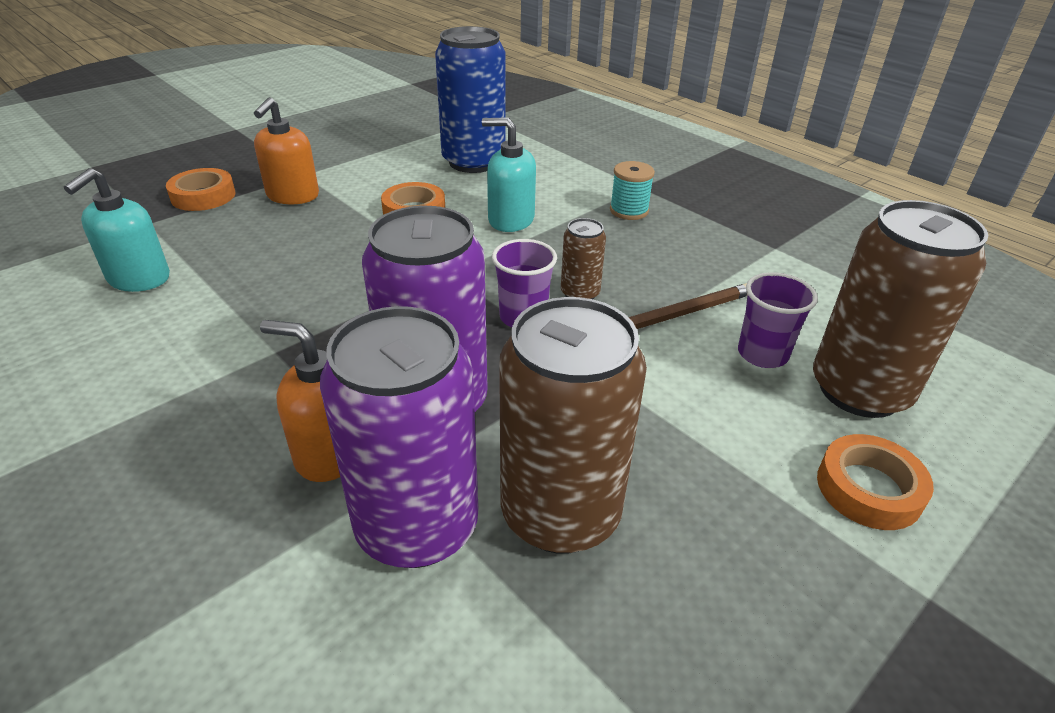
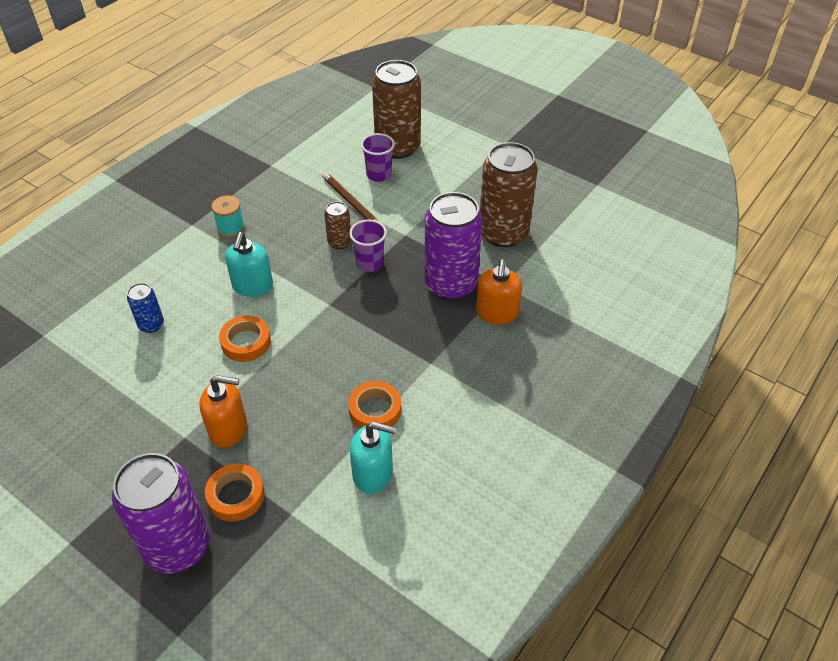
camera: 100 degrees left, 10 degrees up
(417, 526) = (526, 274): purple can -> purple can (177, 546)
(473, 162) = (151, 325): blue can -> blue can, size x0.47
(869, 488) = (458, 151): orange tape -> orange tape (375, 410)

